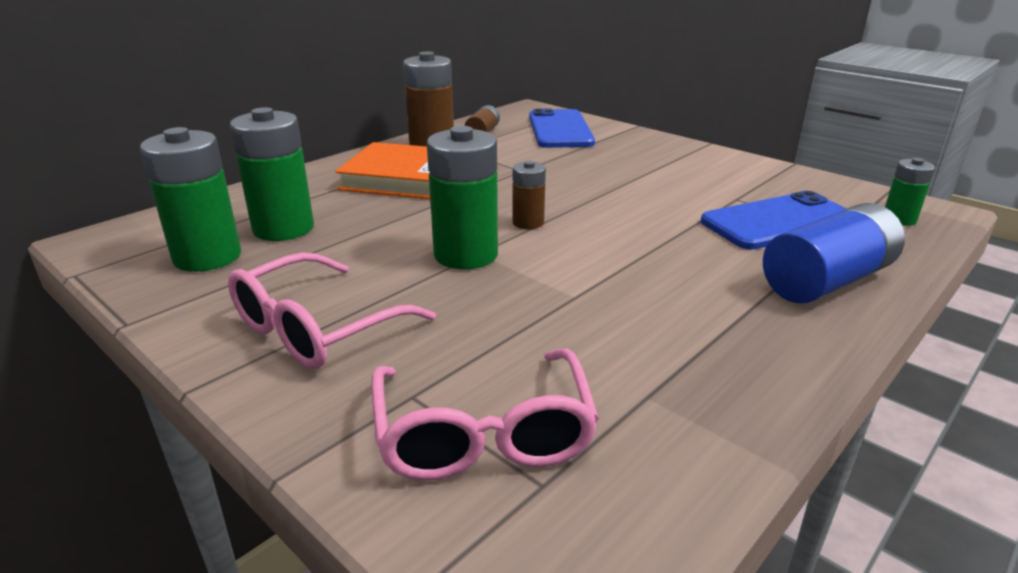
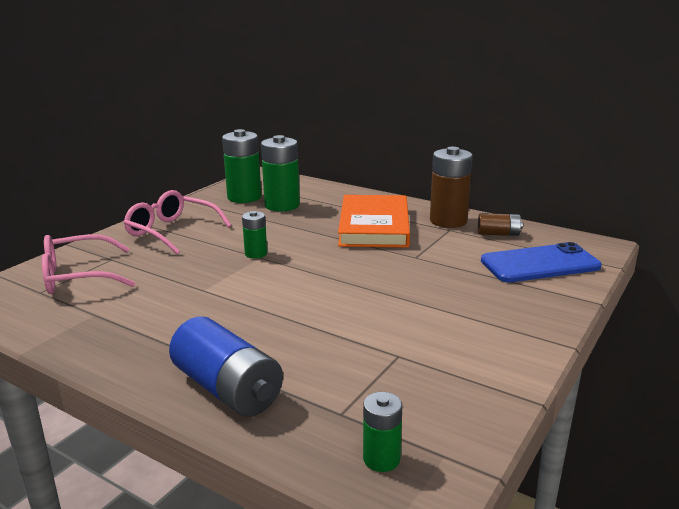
camera: 80 degrees right, 5 degrees down
(466, 255) = (256, 254): green battery -> green battery, size x0.54
(528, 223) = (310, 267): brown battery -> none
(778, 222) = (347, 375): blue phone -> none

